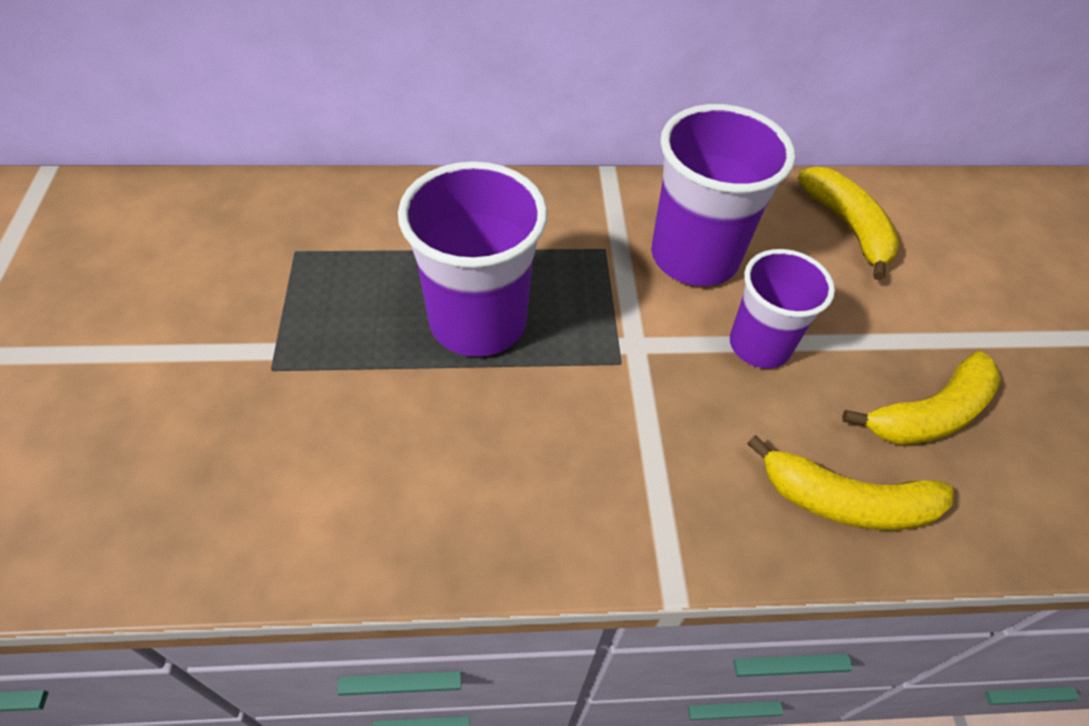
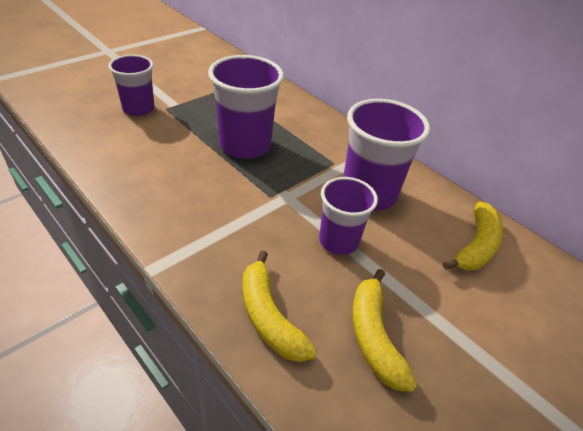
camera: 50 degrees right, 10 degrees down
(231, 409) = (138, 109): none -> purple cup
(929, 414) = (374, 336): yellow banana -> yellow banana turned 60 degrees clockwise

